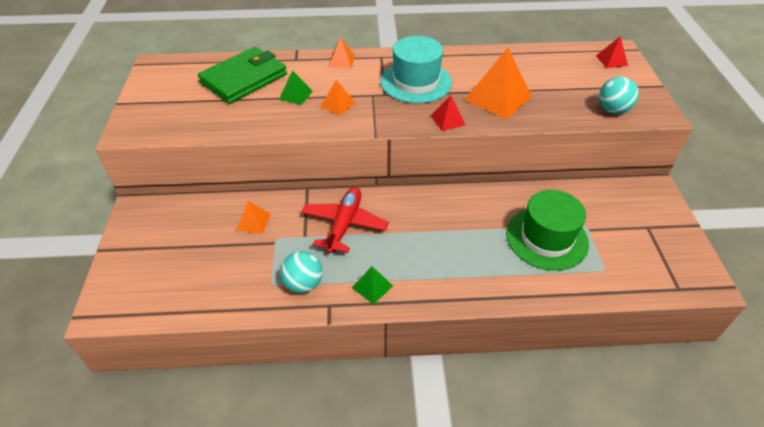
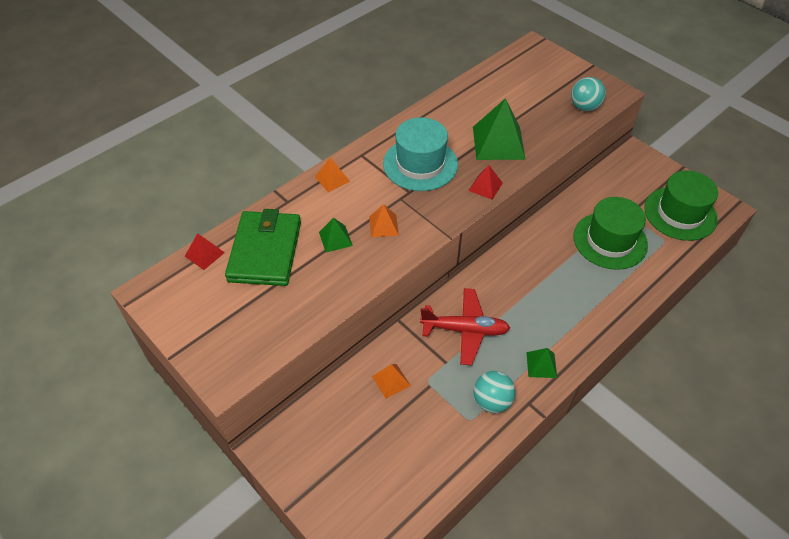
camera: 40 degrees left, 5 degrees up
(344, 224) = (465, 330): red plane -> red plane turned 120 degrees clockwise
(498, 98) = (498, 142): orange pyramid -> green pyramid
(611, 60) = (538, 59): red pyramid -> red pyramid (204, 254)
(647, 258) = (680, 213): none -> green hat

